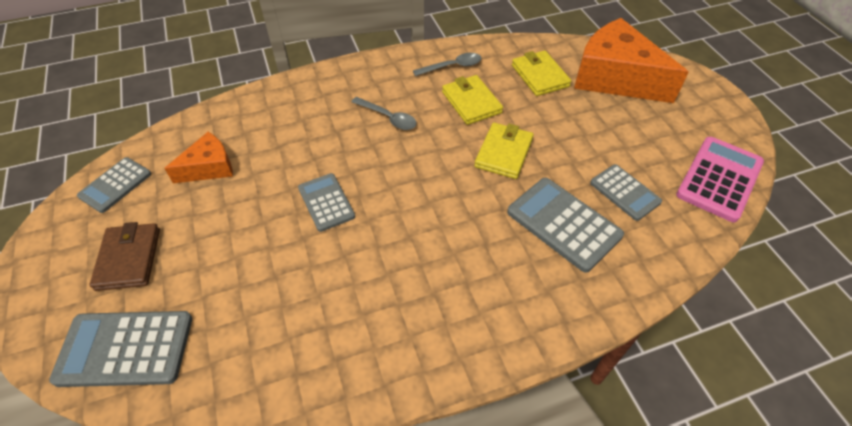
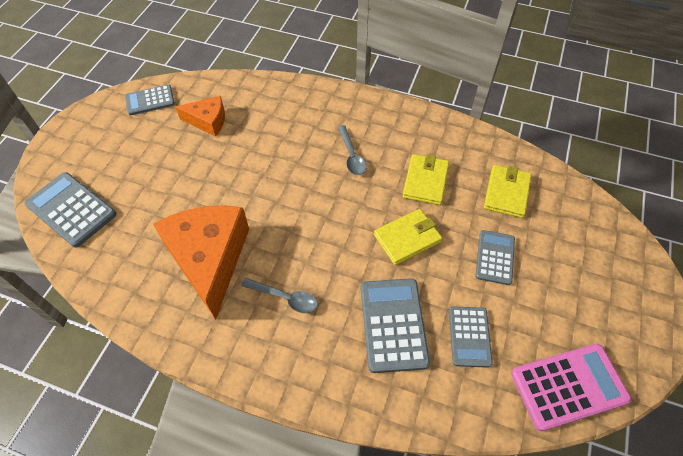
camera: 40 degrees right, 5 degrees up
(128, 259) = (117, 154): brown wallet -> none
(326, 202) = (252, 193): grey calculator -> grey calculator (495, 257)
(452, 66) = (441, 142): grey spoon -> grey spoon (285, 298)
(615, 77) = (575, 236): orange cheese -> orange cheese (209, 259)

